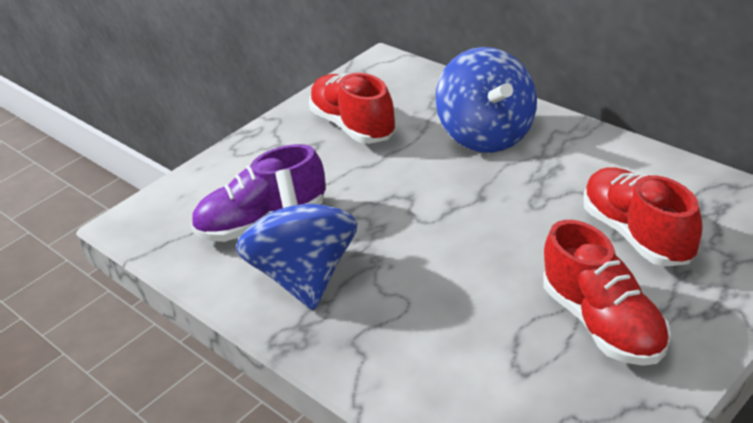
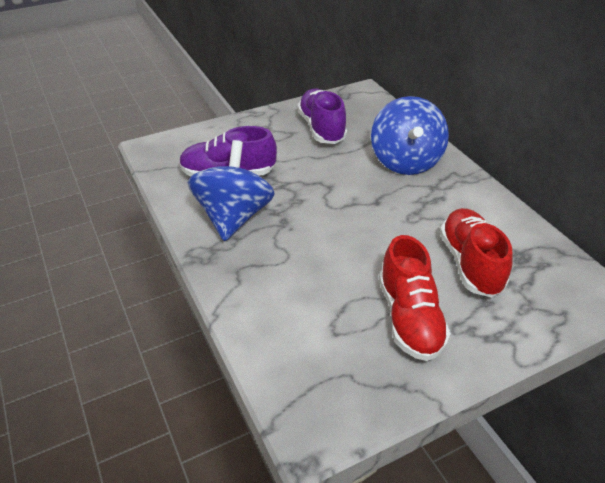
camera: 15 degrees right, 5 degrees up
(354, 126) = (321, 128): red shoe -> purple shoe

